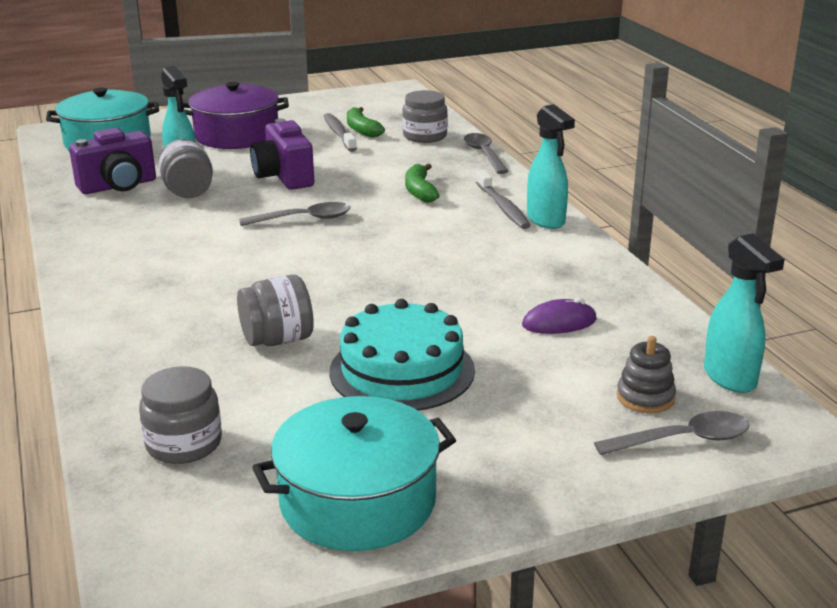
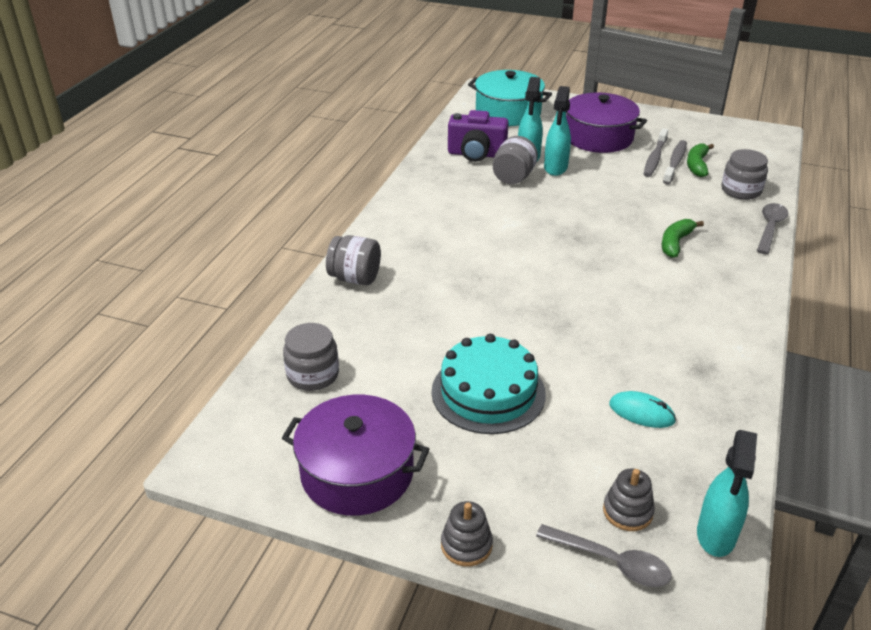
camera: 40 degrees right, 10 degrees up
(277, 340) = (440, 327): grey jar -> grey jar (355, 278)
(284, 177) = (590, 189): purple camera -> none
(303, 219) = (563, 233): grey spoon -> none
(358, 501) = (357, 472): turquoise pot -> purple pot
(503, 207) = (724, 286): grey toothbrush -> grey toothbrush (655, 158)
(546, 220) = (745, 315): turquoise spray bottle -> turquoise spray bottle (555, 168)
(549, 498) = (466, 545): none -> grey stacking toy
(559, 323) = (641, 412): purple mouse -> turquoise mouse

